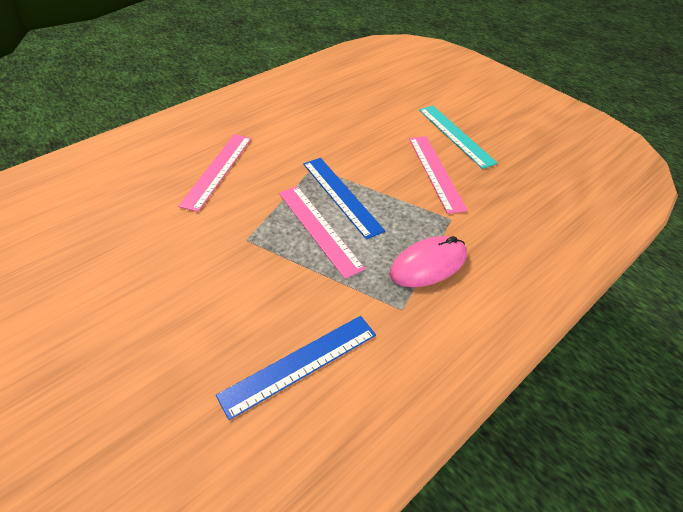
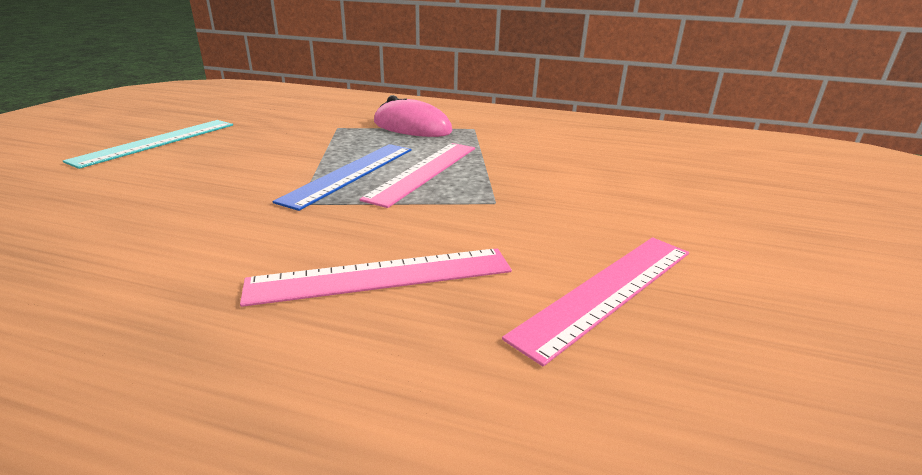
camera: 120 degrees left, 20 degrees down
(300, 364) = (578, 146): blue ruler -> none
(436, 172) = (256, 141): pink ruler -> pink ruler (607, 291)

